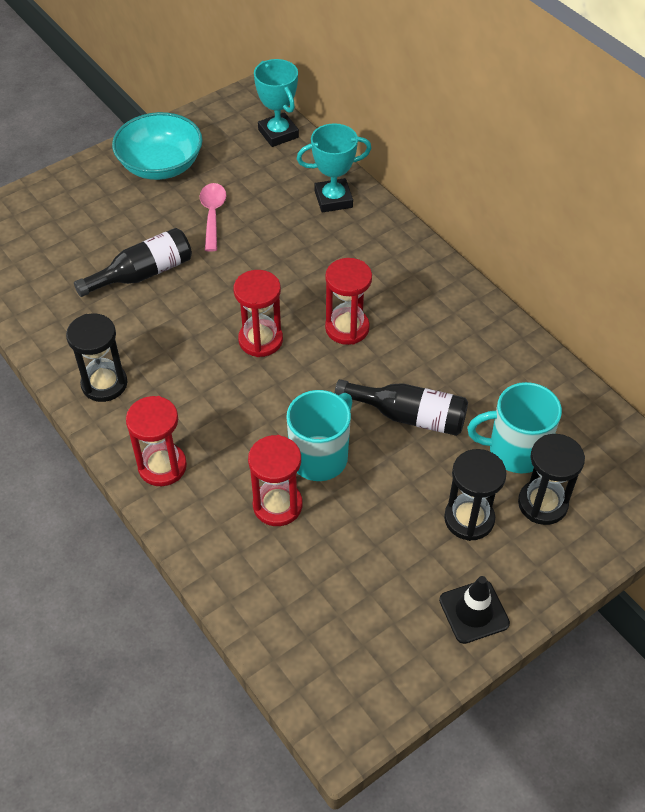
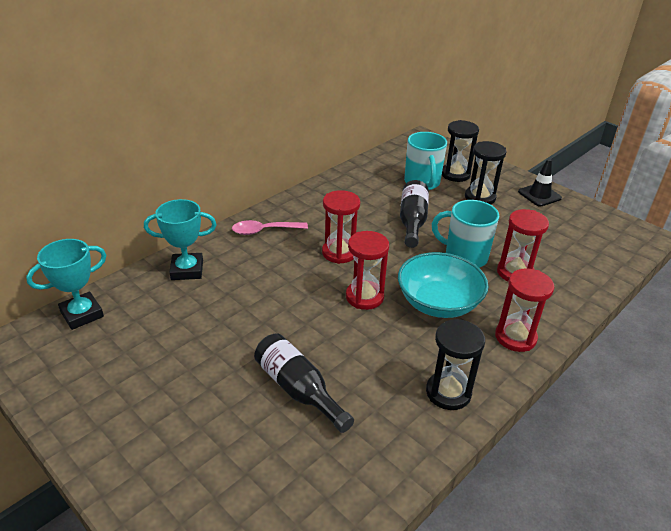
camera: 100 degrees left, 15 degrees down
(161, 165) = (120, 404): turquoise bowl -> turquoise bowl (438, 303)
(212, 215) = (207, 348): pink spoon -> pink spoon (264, 231)
(333, 199) = (187, 270): turquoise trophy -> turquoise trophy turned 75 degrees counterclockwise

